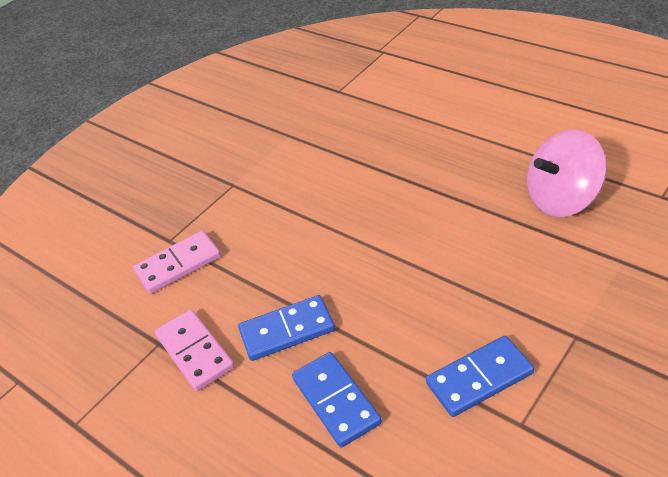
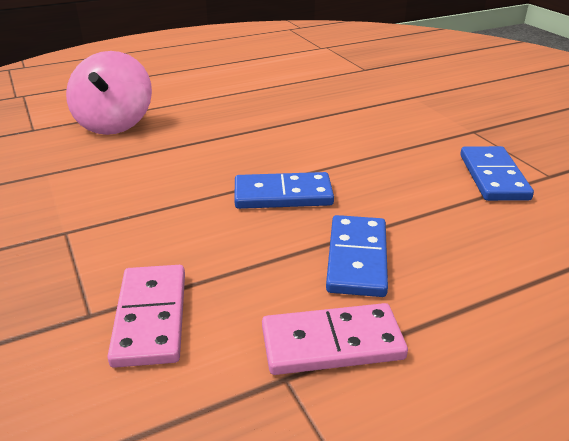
camera: 70 degrees left, 10 degrees down
(336, 401) = (479, 255): blue domino -> blue domino (283, 195)
(562, 199) = (329, 93): pink spinning top -> pink spinning top (114, 123)

